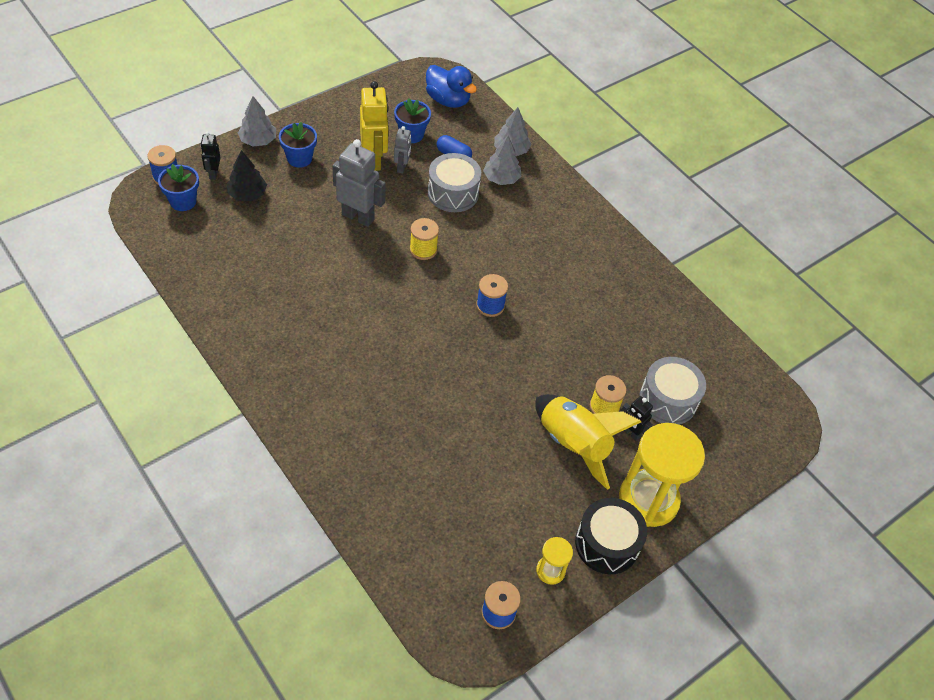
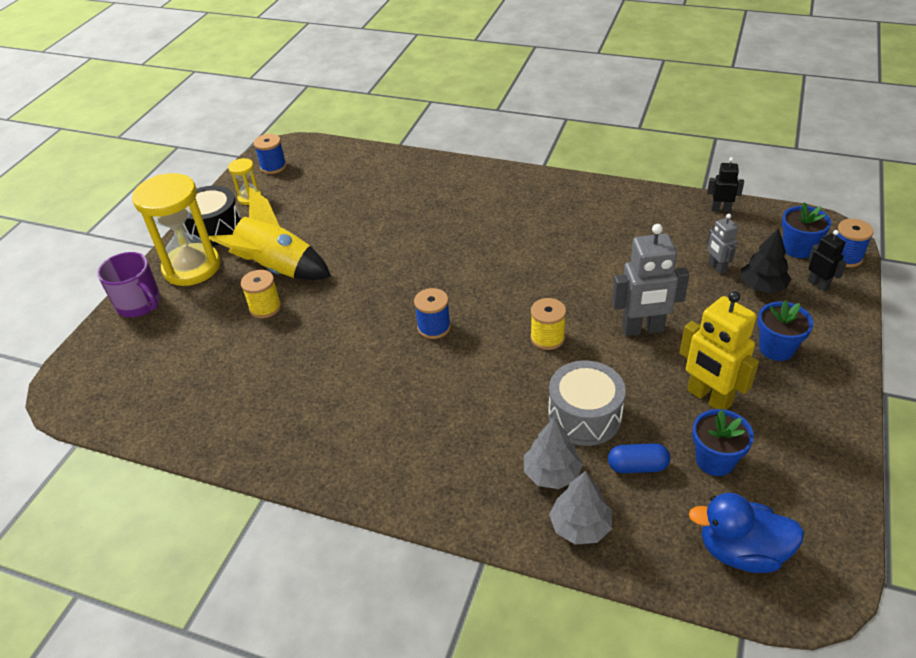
camera: 155 degrees right, 10 degrees down
(258, 140) = (839, 340): grey tree -> none
(402, 167) = (671, 409): grey robot -> grey robot (717, 267)
(630, 433) = (229, 301): black robot -> black robot (720, 209)
(668, 400) = (204, 345): grey drum -> none
(709, 482) = (139, 304): none -> purple mug

